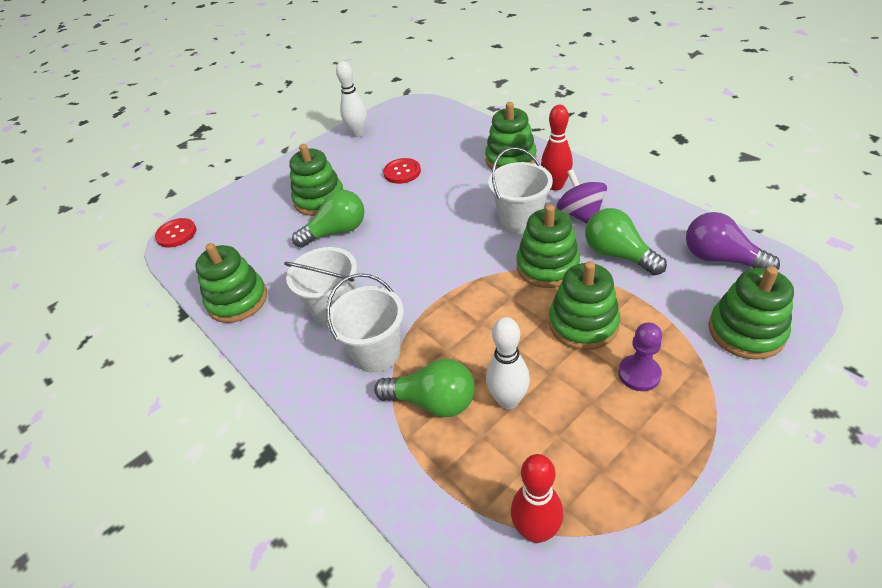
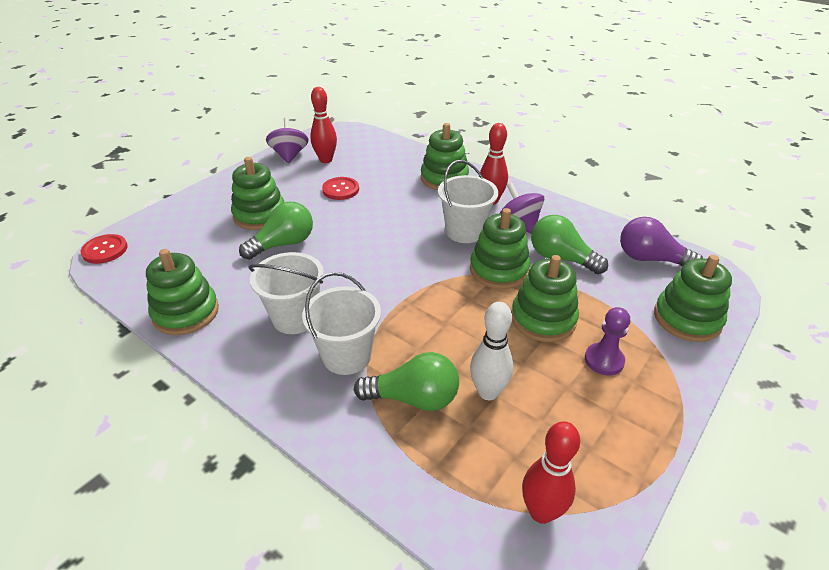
camera: 15 degrees left, 5 degrees down
(358, 133) = (289, 155): white bowling pin -> purple spinning top
(393, 138) = (326, 160): none -> red bowling pin

